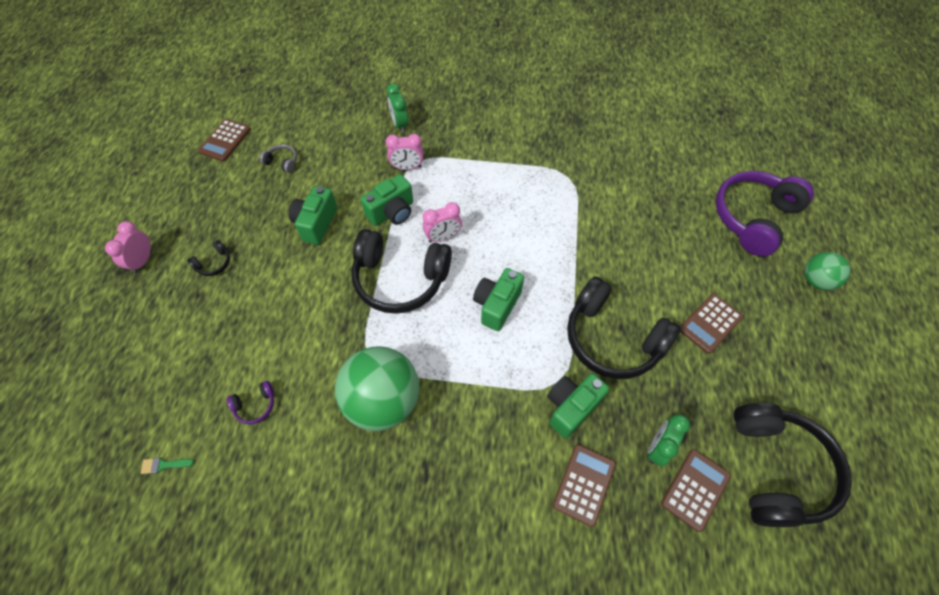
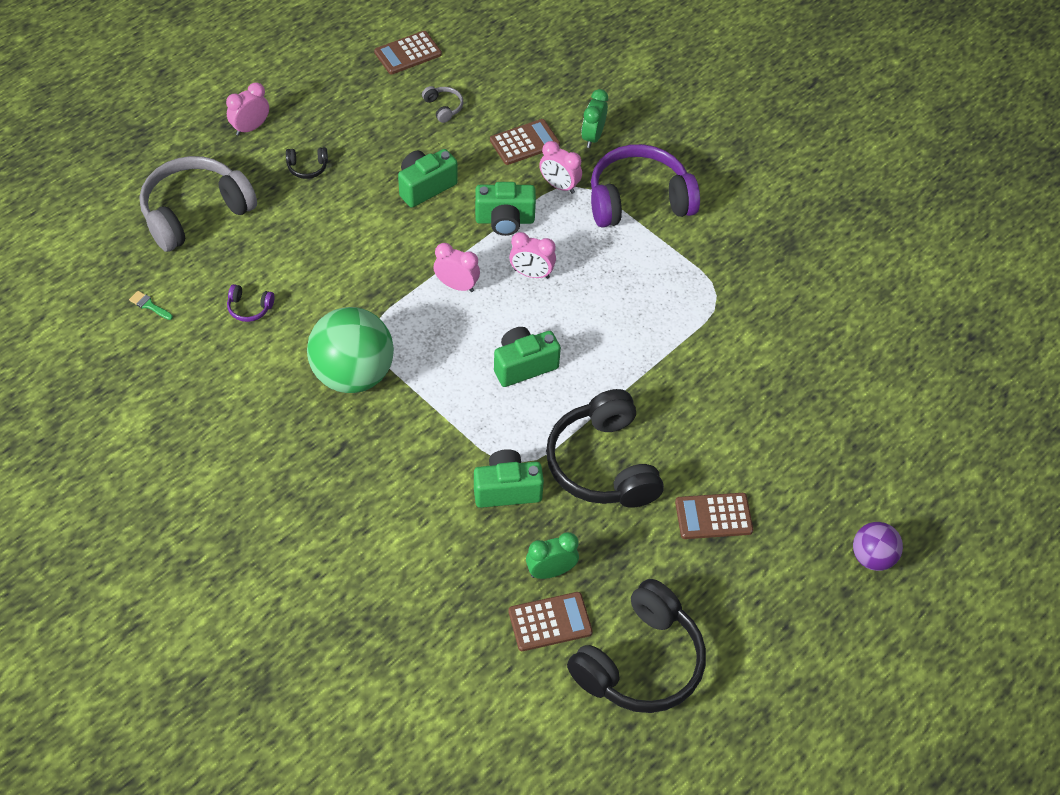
camera: 35 degrees right, 5 degrees down
(146, 357) = (195, 212): none -> grey headphones
(400, 279) = (456, 285): black headphones -> pink clock
(584, 484) = (459, 550): brown calculator -> brown calculator (524, 142)
(753, 218) = (875, 460): purple headphones -> purple headphones (638, 200)
(816, 280) = (872, 557): green ball -> purple ball

